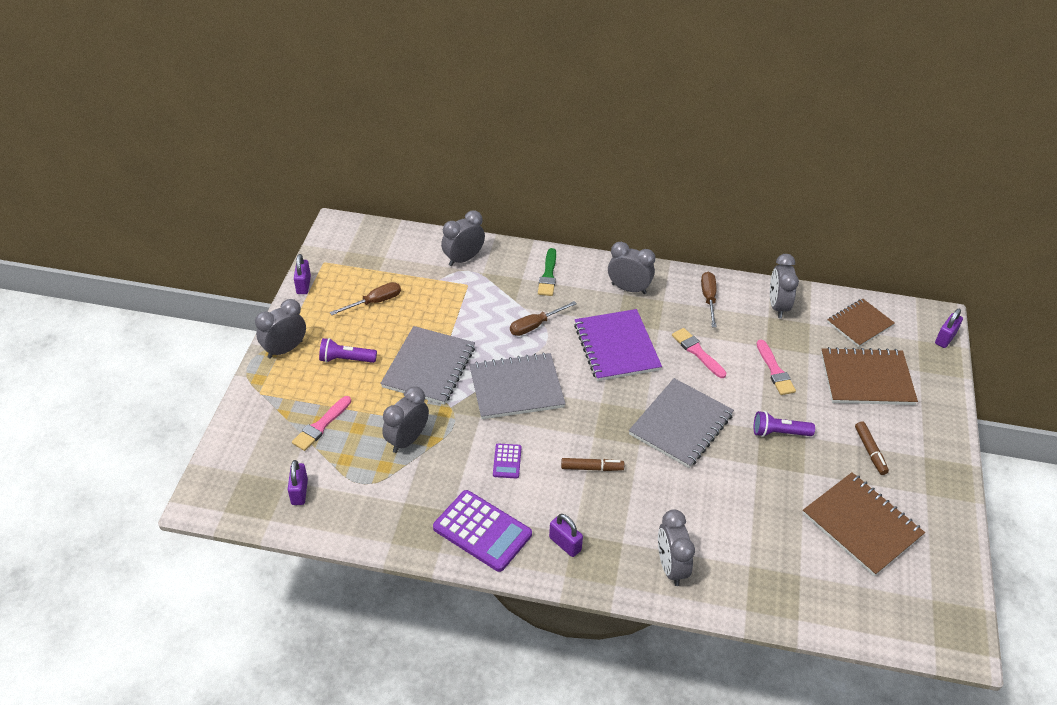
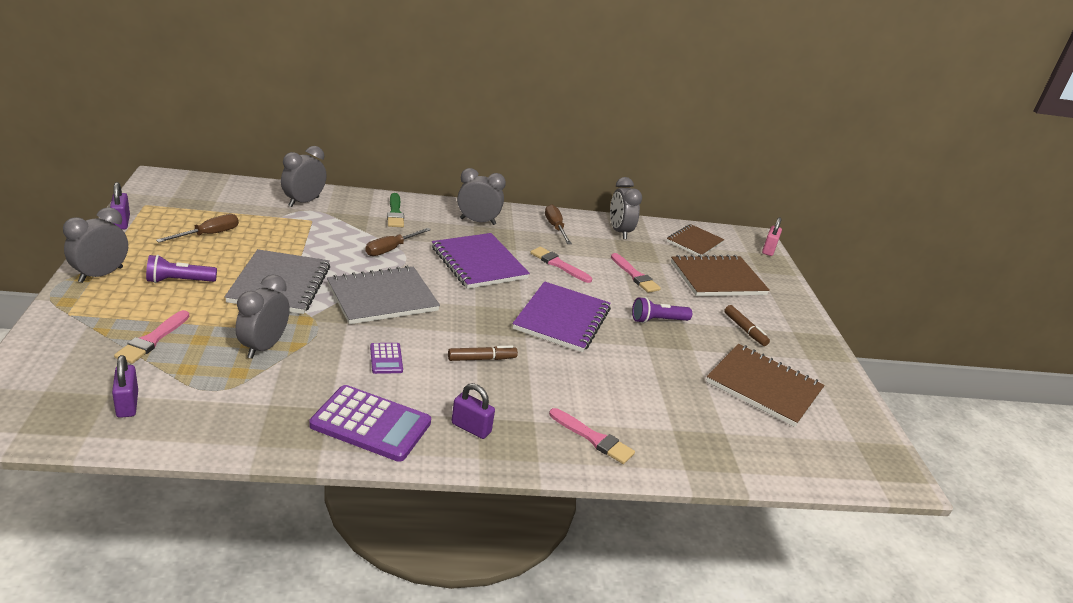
camera: 20 degrees left, 15 degrees down
(671, 567) = (593, 438): grey clock -> pink brush
(681, 425) = (562, 319): grey notebook -> purple notebook
(945, 338) = (768, 250): purple padlock -> pink padlock

